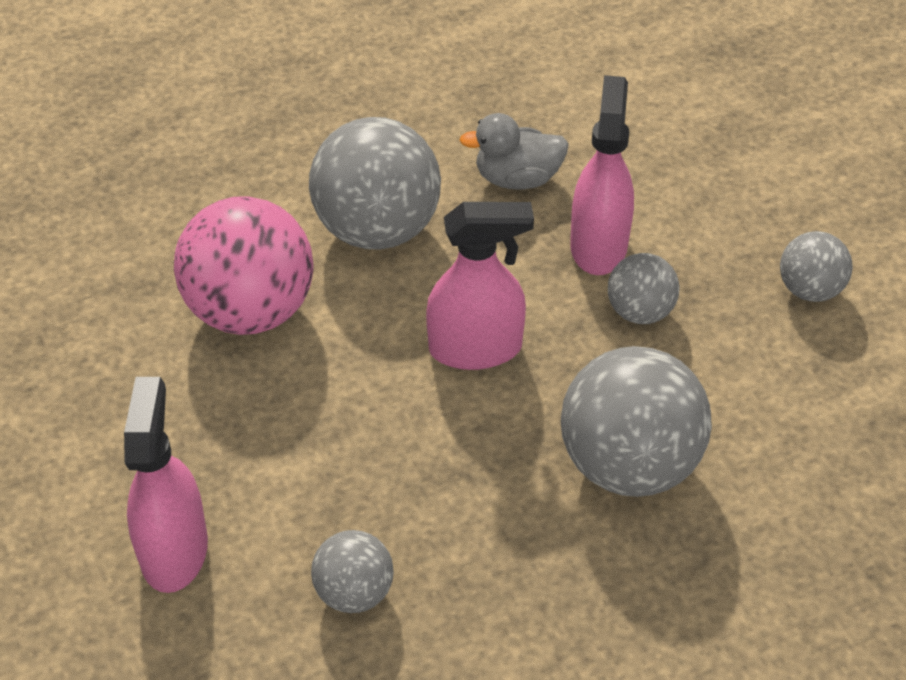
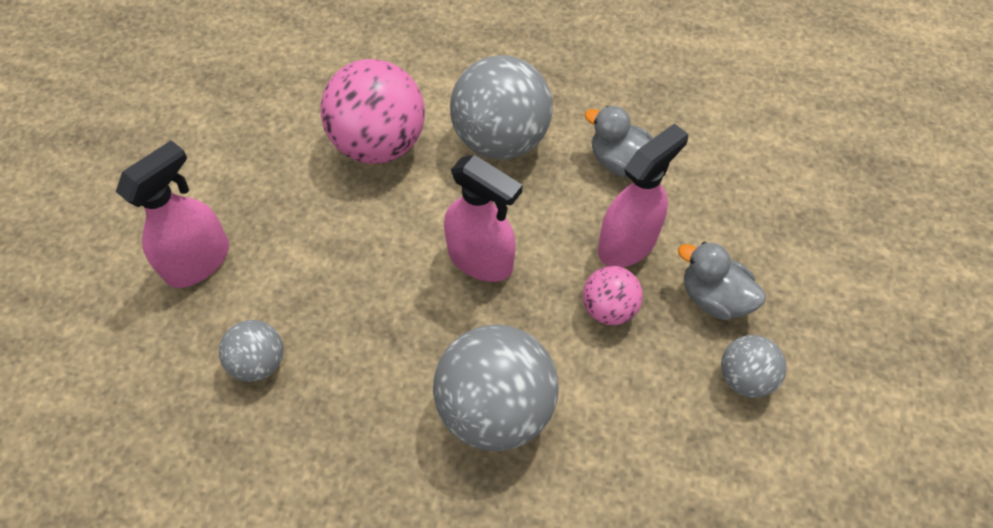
camera: 40 degrees right, 10 degrees up
(640, 311) = (609, 308): grey ball -> pink ball
(720, 242) = (714, 298): none -> grey duck

